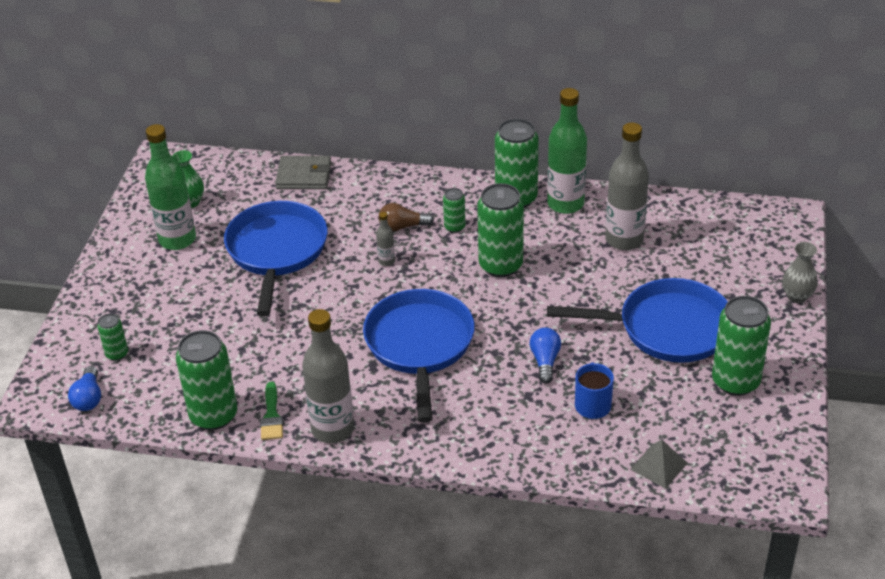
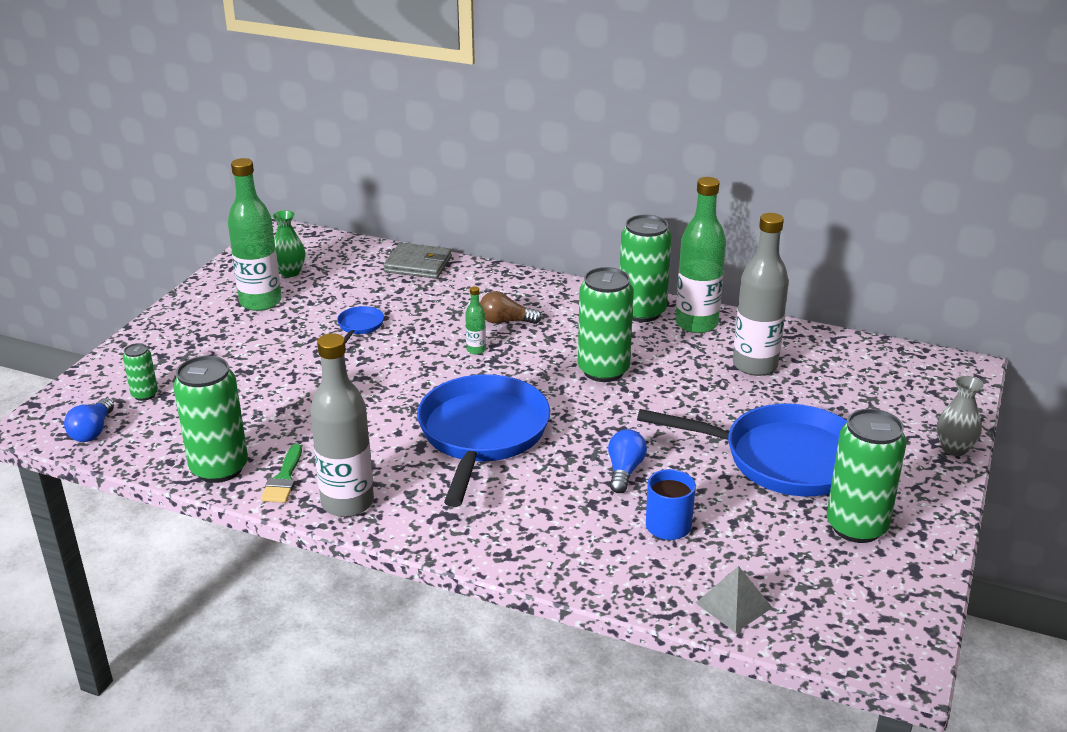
camera: 10 degrees right, 10 degrees down
(276, 252) = (359, 326): blue pan -> blue pan, size x0.40
(386, 261) = (476, 350): grey bottle -> green bottle
(454, 227) = (563, 329): green can -> none

